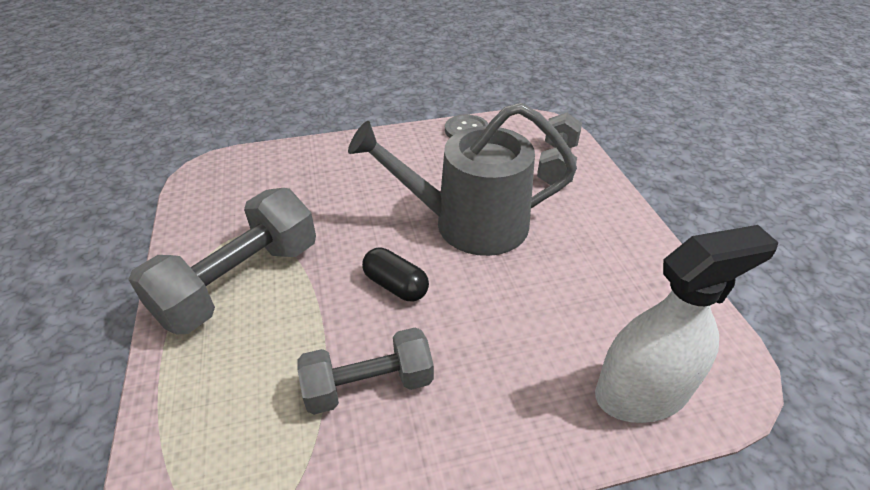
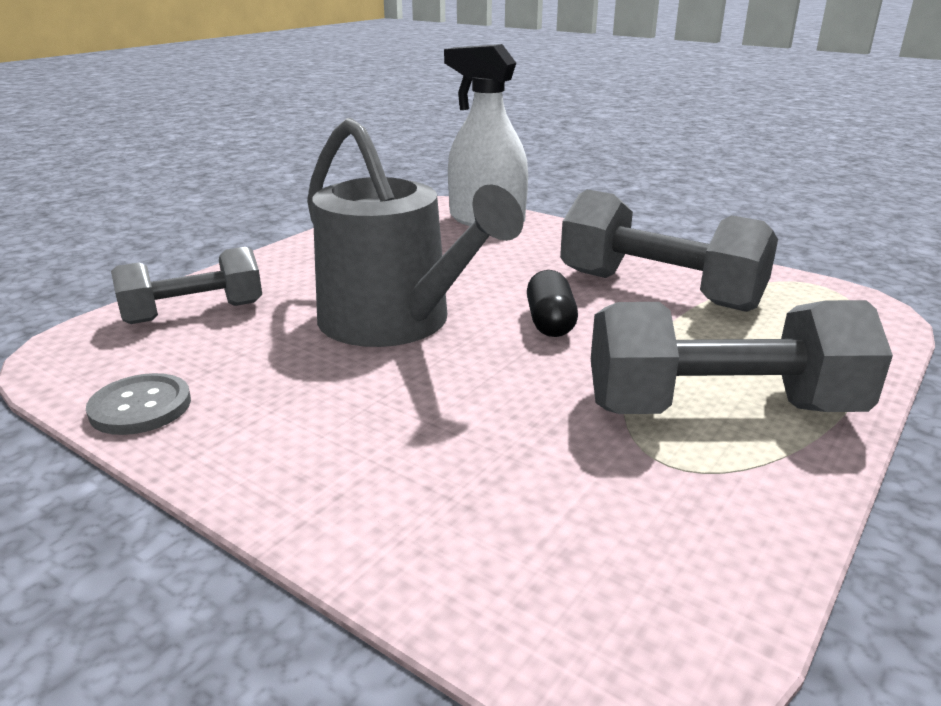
camera: 130 degrees left, 15 degrees down
(368, 385) = (658, 291): grey dumbbell -> grey dumbbell, size x1.55

